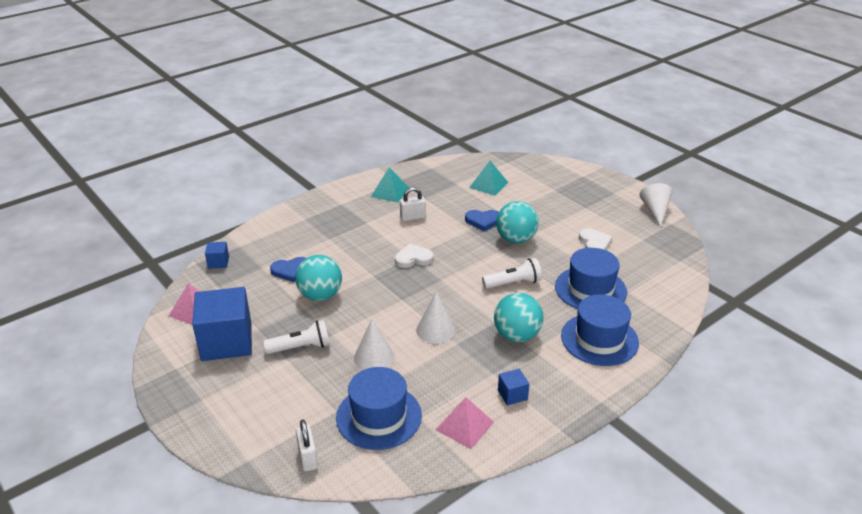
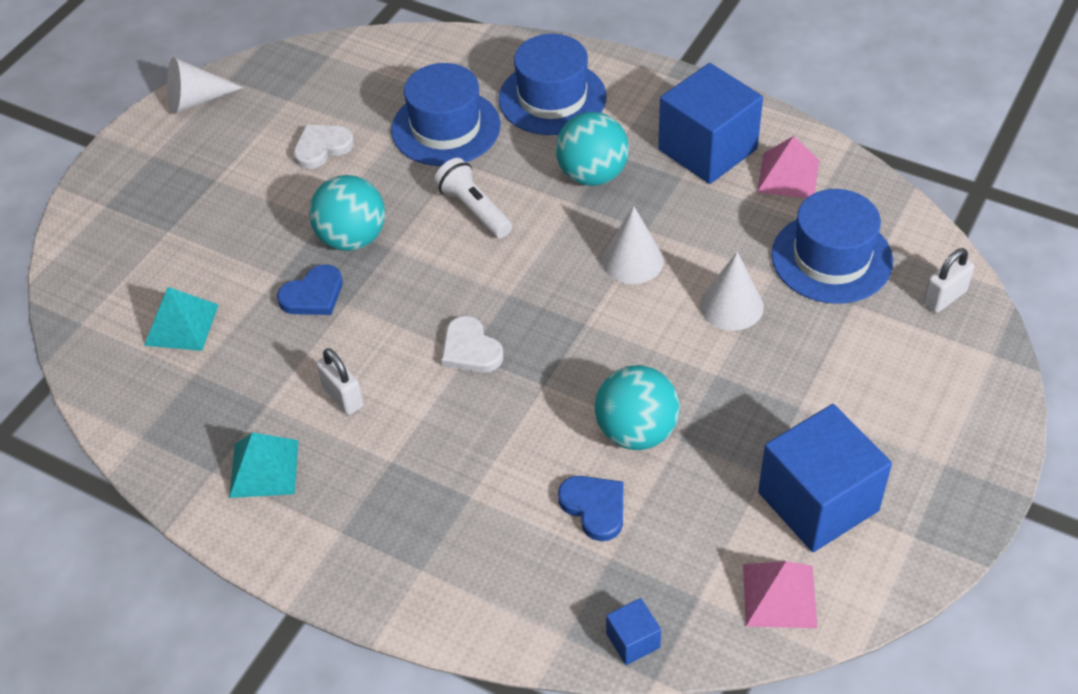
camera: 110 degrees left, 15 degrees up
(301, 347) = (766, 398): white flashlight -> none
(483, 221) = (313, 295): blue heart -> blue heart turned 75 degrees clockwise
(512, 395) = (707, 149): blue cube -> blue cube, size x2.30

